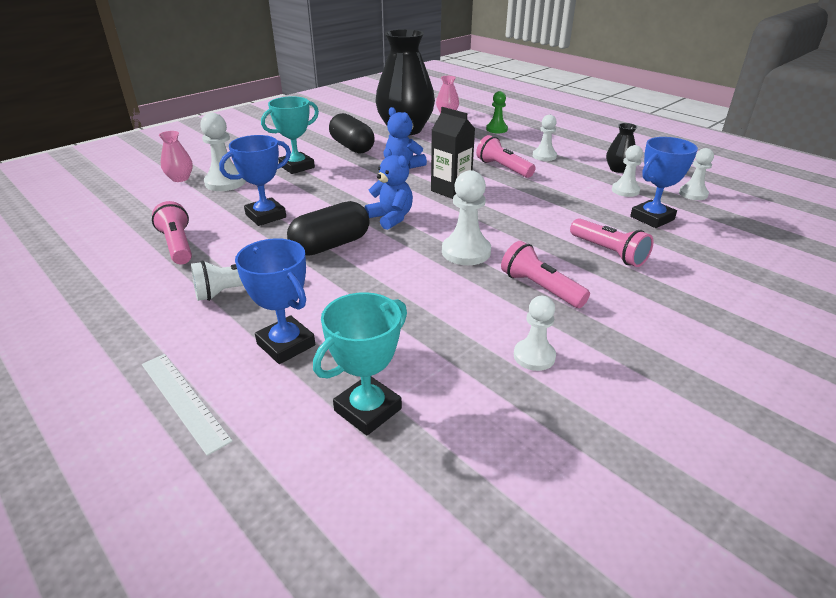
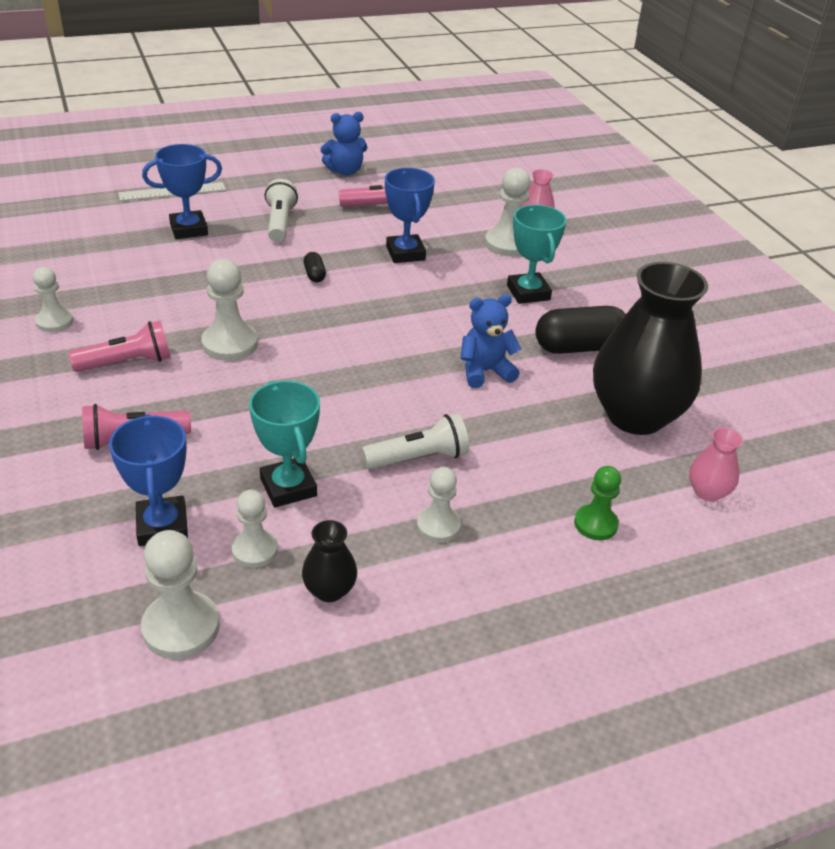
camera: 110 degrees right, 5 degrees up
(331, 245) = (314, 275): black capsule -> black capsule, size x0.46
(368, 410) = (90, 243): turquoise trophy -> turquoise trophy (288, 487)
(391, 218) = (341, 321): blue teddy bear -> blue teddy bear (345, 171)
(451, 190) = (380, 384): black carton -> none
(503, 168) = (418, 458): pink flashlight -> white flashlight
(693, 194) = (181, 627): white pawn -> white pawn, size x1.52

